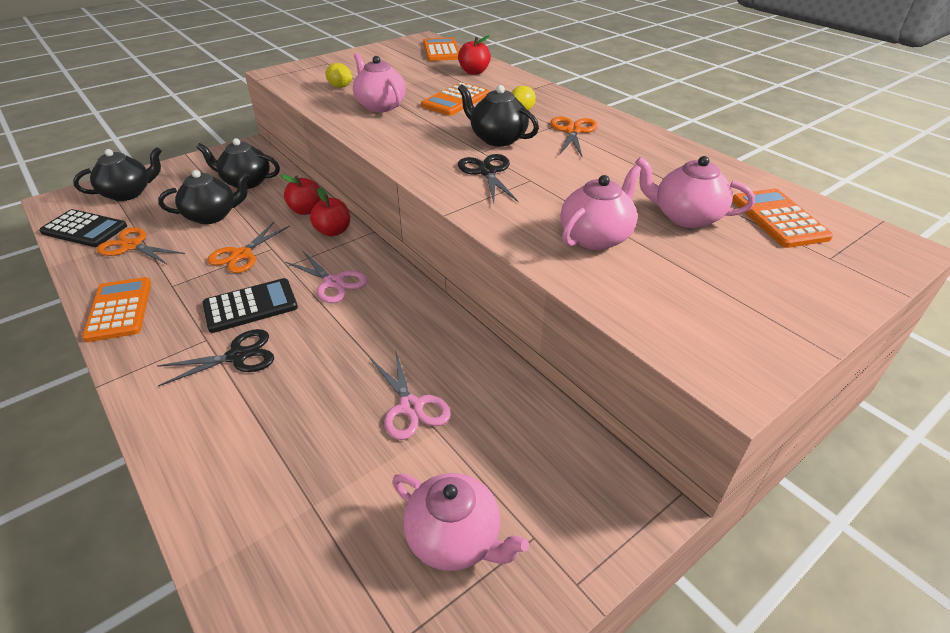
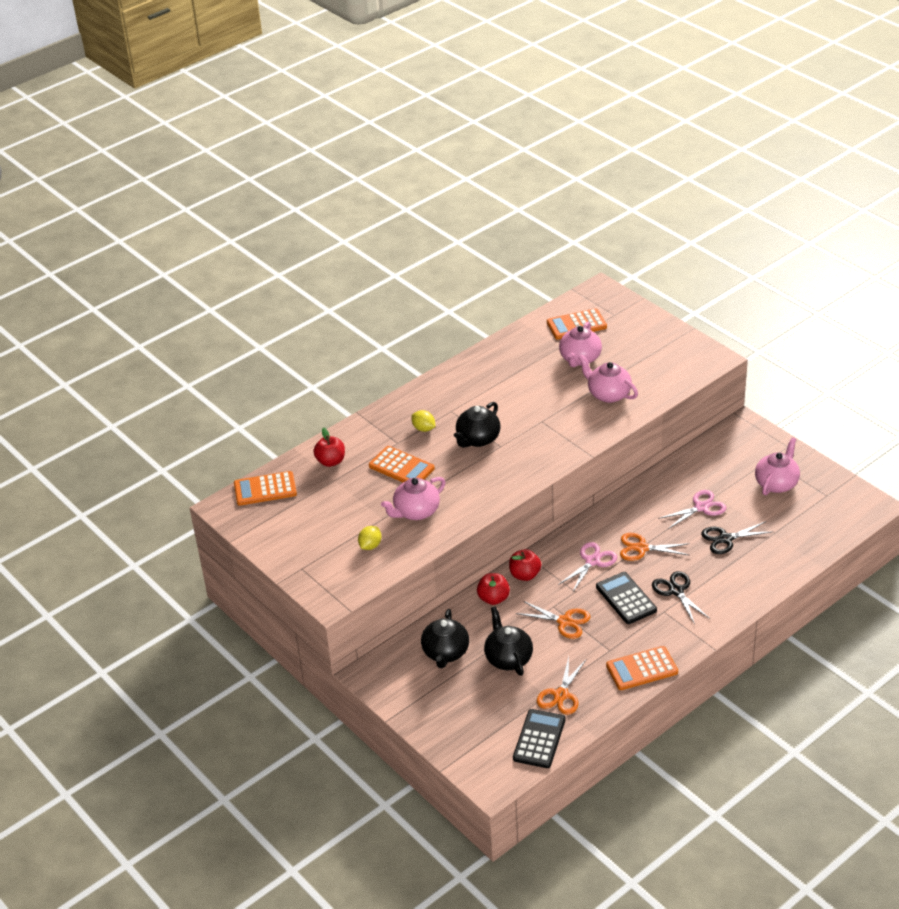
camera: 90 degrees left, 0 degrees up
(128, 193) = (473, 734): black teapot -> none
(487, 172) = (533, 441): black scissors -> black scissors (726, 539)
(573, 131) = (461, 401): orange scissors -> orange scissors (641, 548)

